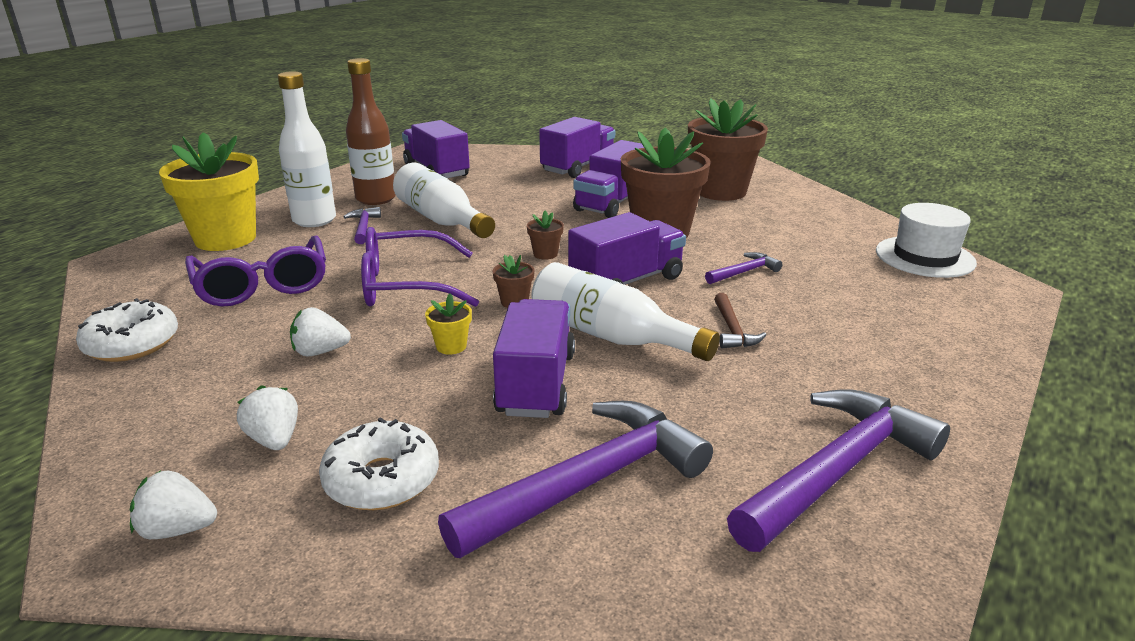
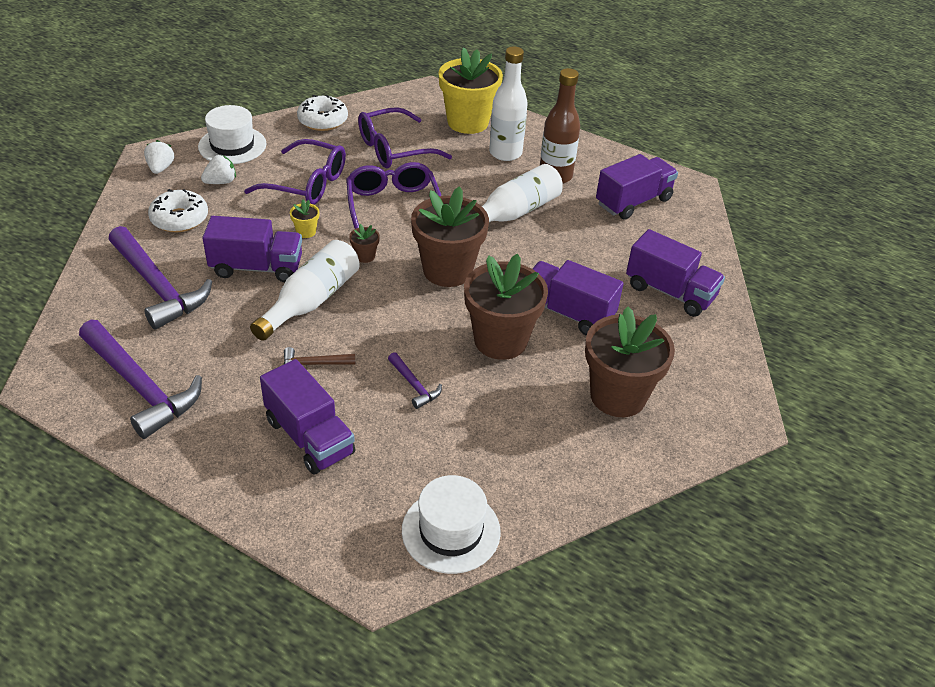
camera: 85 degrees right, 15 degrees up
(148, 436) = (232, 145): none -> white hat
(320, 352) = (306, 183): white strawberry -> purple glasses
(363, 227) = (494, 177): purple hammer -> none
(545, 254) = (447, 270): brown flower pot -> brown flower pot, size x2.49
(626, 281) = (397, 313): purple truck -> purple truck (309, 437)

